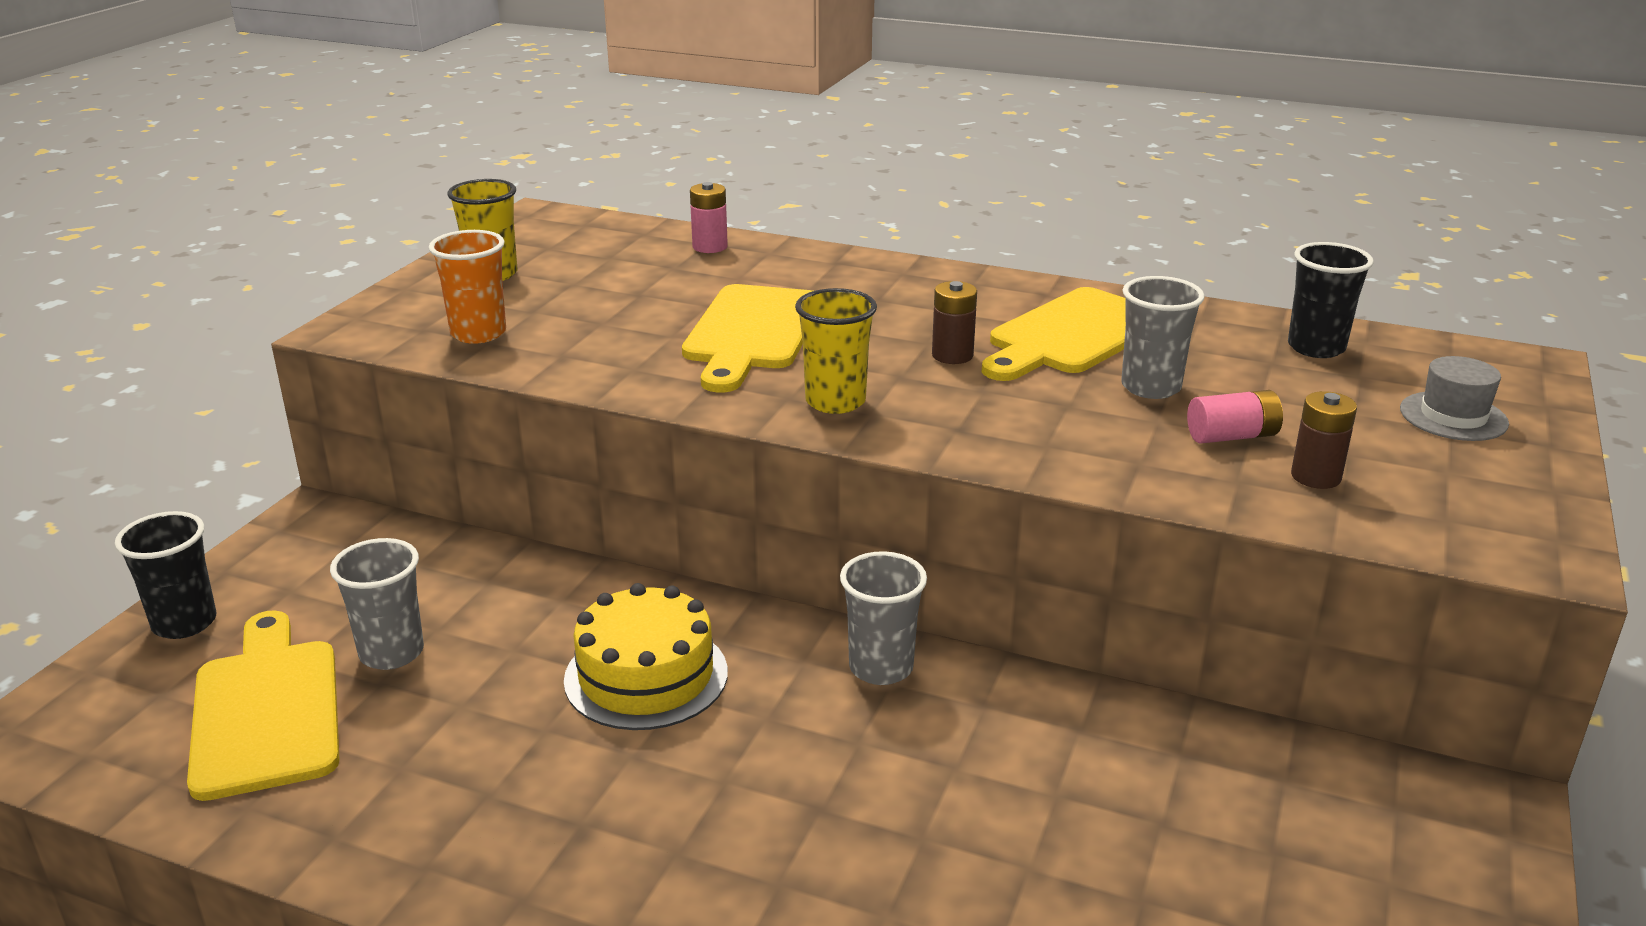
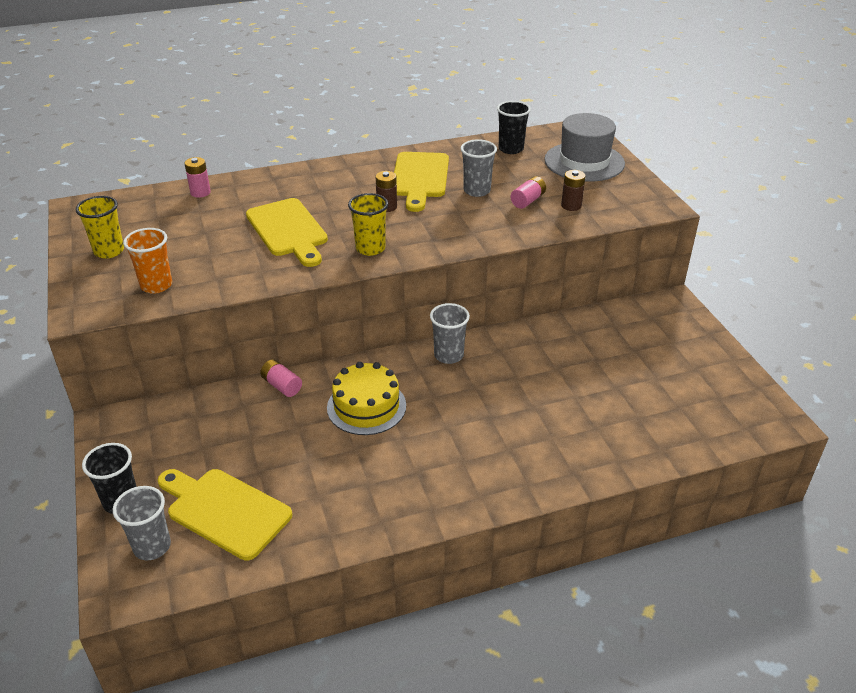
camera: 40 degrees left, 10 degrees up
(391, 653) = (245, 457): grey cup -> grey cup (152, 546)
(572, 581) = (282, 386): none -> pink battery
(1453, 416) = (584, 162): grey hat -> grey hat, size x1.88

